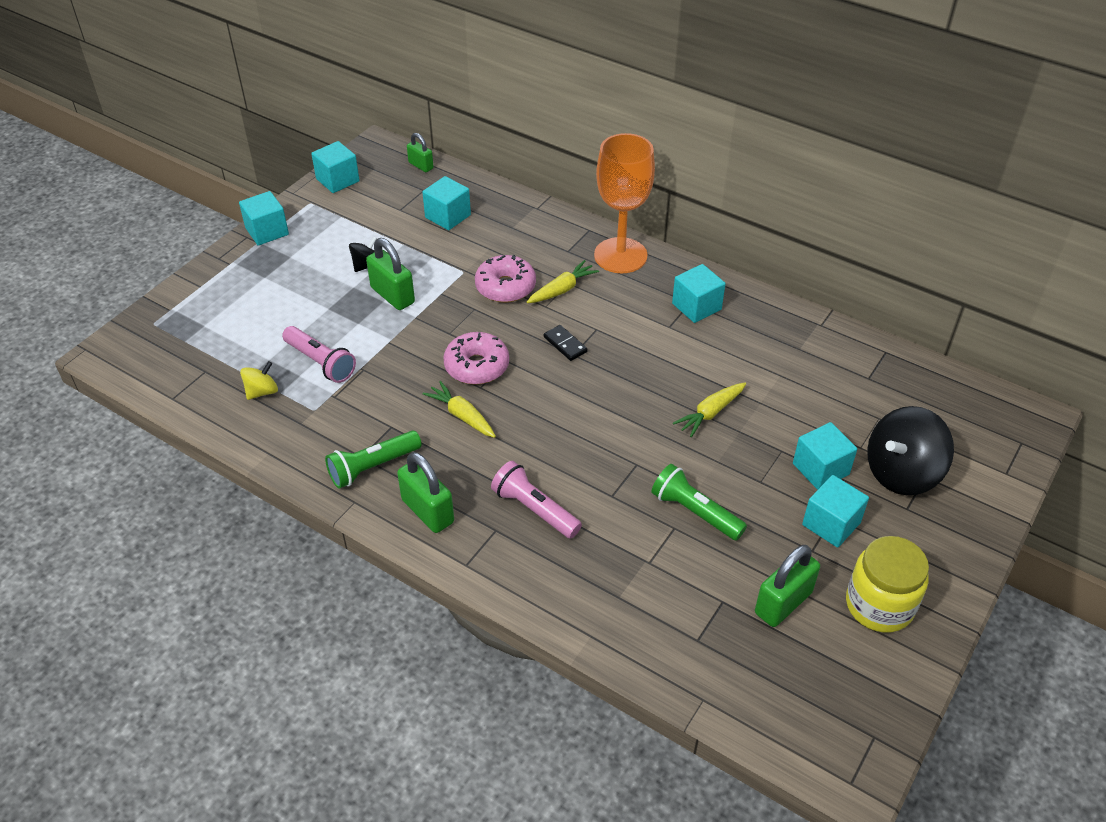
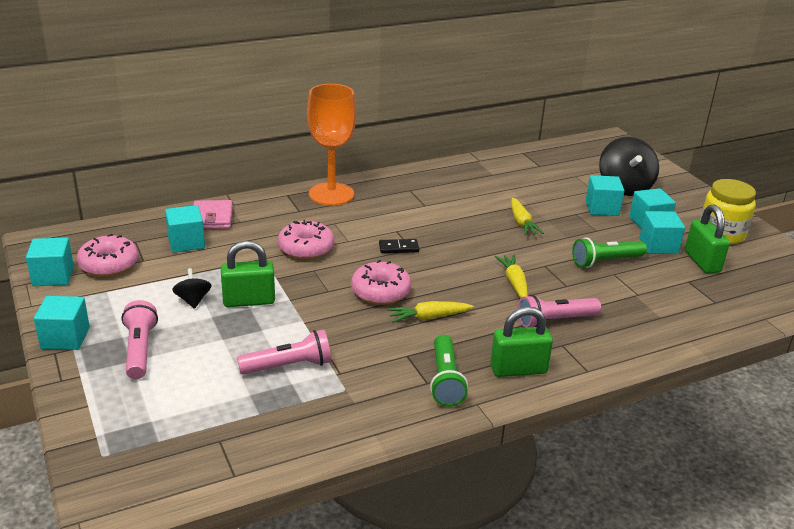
camera: 60 degrees left, 15 degrees down
(262, 391) = (289, 412): yellow spinning top -> none
(281, 274) = (140, 350): none -> pink flashlight
(377, 196) = (109, 264): none -> pink donut
(421, 165) = (101, 231): green padlock -> none
(501, 208) = (212, 218): none -> pink wallet
(562, 289) = (338, 228): yellow carrot -> yellow carrot (514, 283)
(696, 306) = (416, 189): turquoise cube -> turquoise cube (658, 246)

